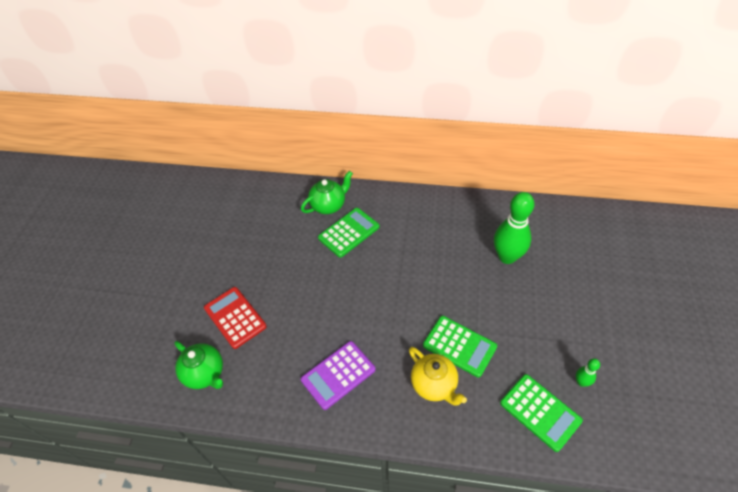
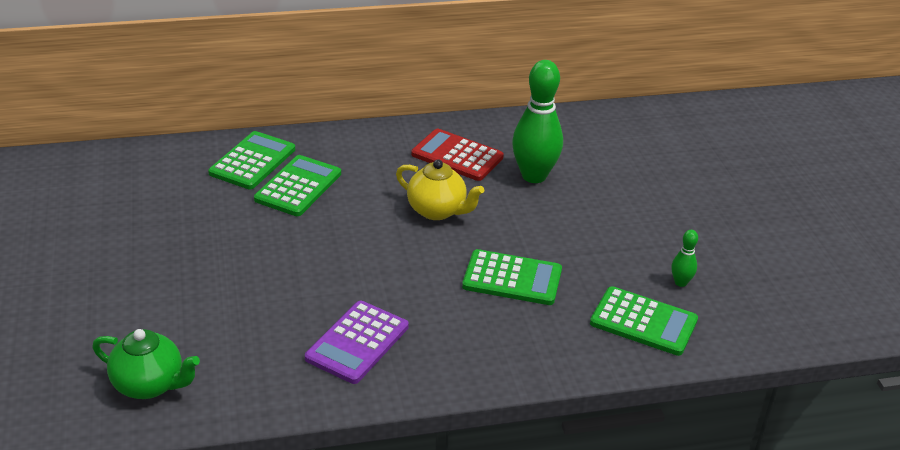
camera: 25 degrees left, 15 degrees down
(235, 317) = (166, 312): red calculator -> red calculator (457, 156)
(328, 205) = (252, 161): green teapot -> green calculator
(434, 385) = (496, 325): yellow teapot -> yellow teapot (437, 211)

